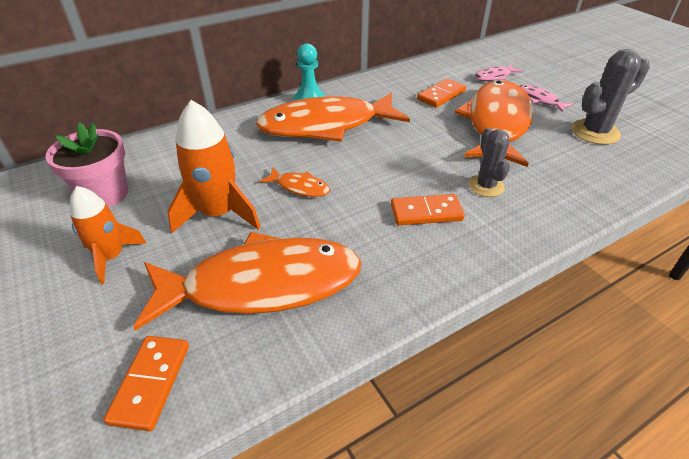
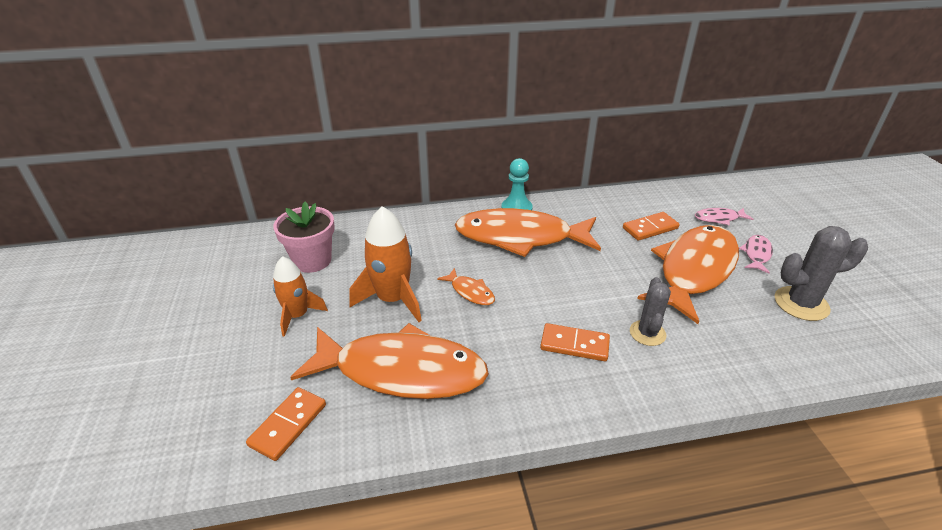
camera: 20 degrees right, 5 degrees down
(539, 99) = (756, 254): pink fish -> pink fish turned 45 degrees clockwise

